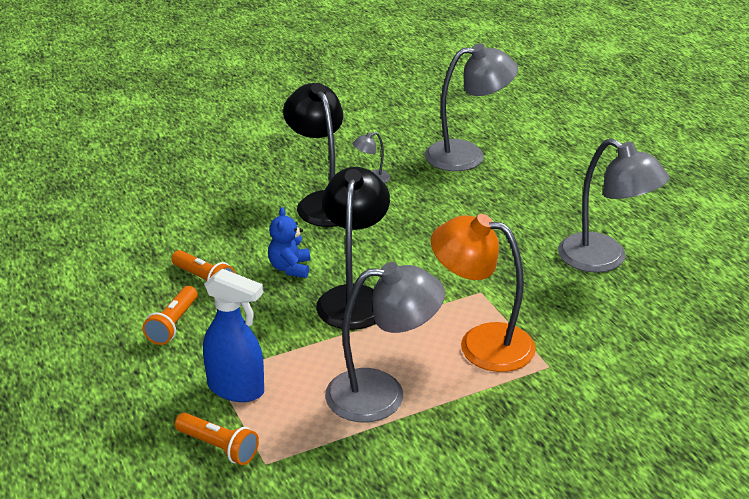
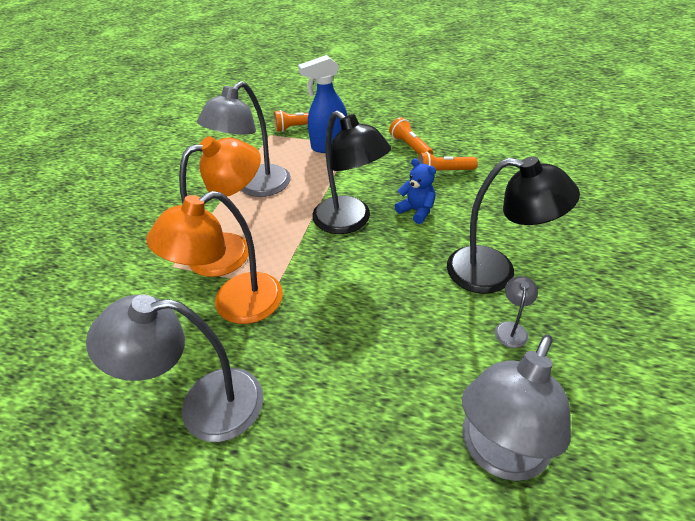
camera: 135 degrees right, 10 degrees up
(526, 300) = (235, 305): none -> orange lamp

